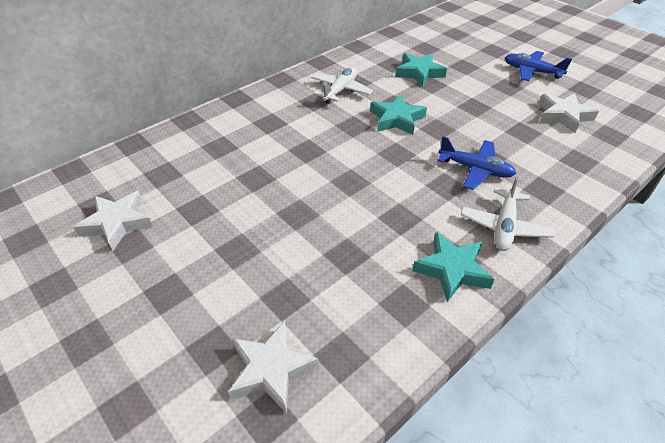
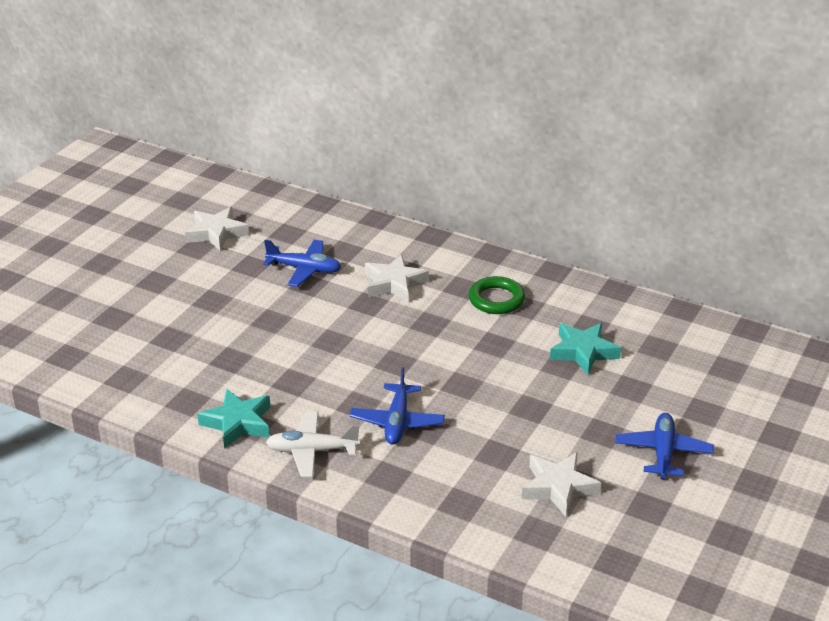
camera: 70 degrees right, 10 degrees down
(230, 175) = (304, 269): none -> blue plane
(271, 369) = (104, 348): white star -> white star (394, 283)
(340, 90) = (496, 299): white plane -> green ring
(396, 119) = (462, 351): turquoise star -> none

